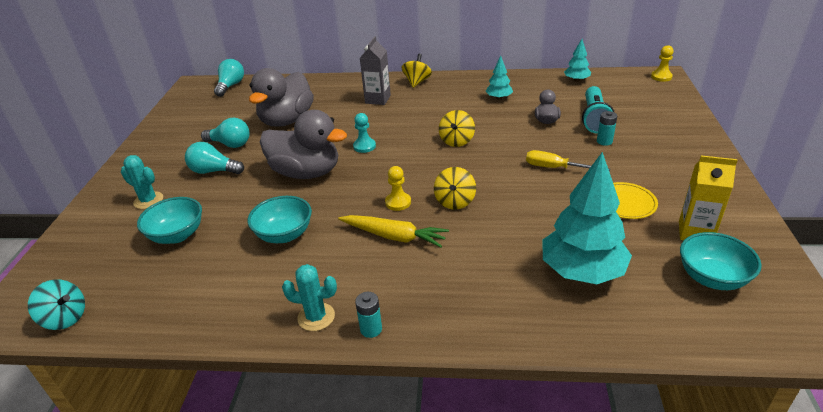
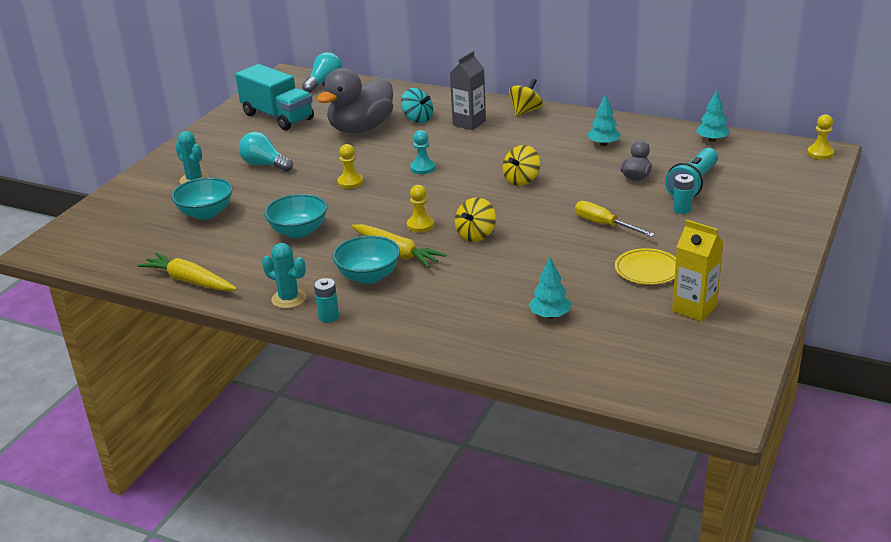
camera: 20 degrees right, 5 degrees down
(65, 318) = (91, 257): turquoise spinning top -> turquoise spinning top (417, 119)
(195, 322) = (190, 281): none -> yellow carrot
(203, 123) = (277, 117): none -> turquoise truck
(230, 144) = (293, 142): turquoise light bulb -> none
(306, 173) = (350, 182): grey duck -> yellow pawn
(582, 271) = (550, 315): turquoise tree -> turquoise tree, size x0.48
(712, 278) = (671, 347): turquoise bowl -> turquoise bowl (368, 276)

